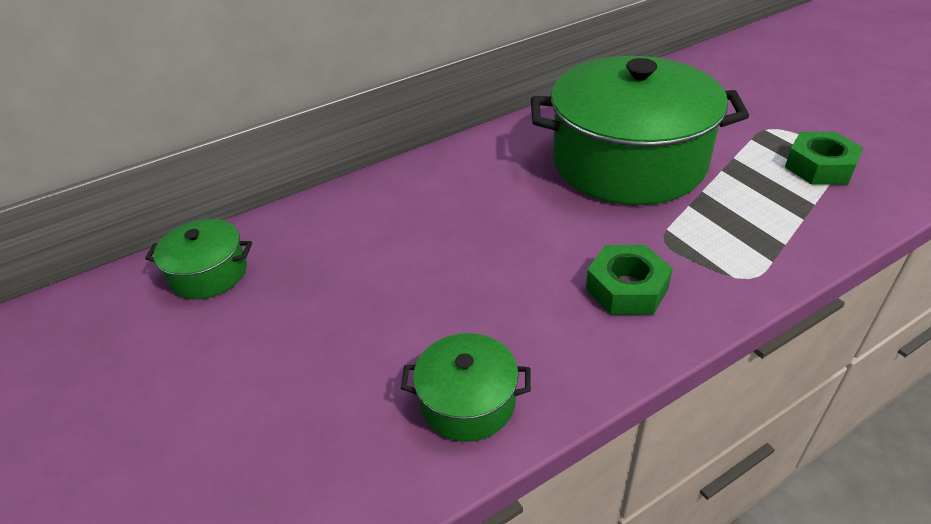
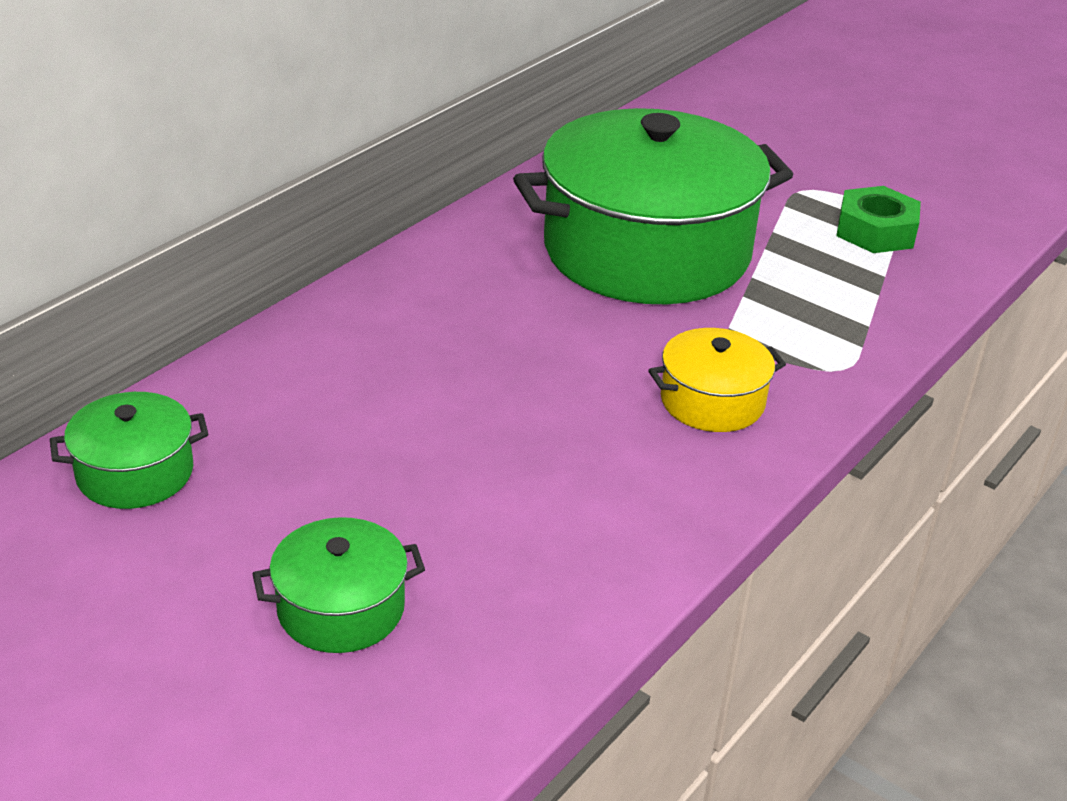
camera: 25 degrees left, 5 degrees down
(467, 402) = (586, 554): green pot -> green pot (341, 608)
(626, 288) = (712, 401): green nut -> yellow pot

